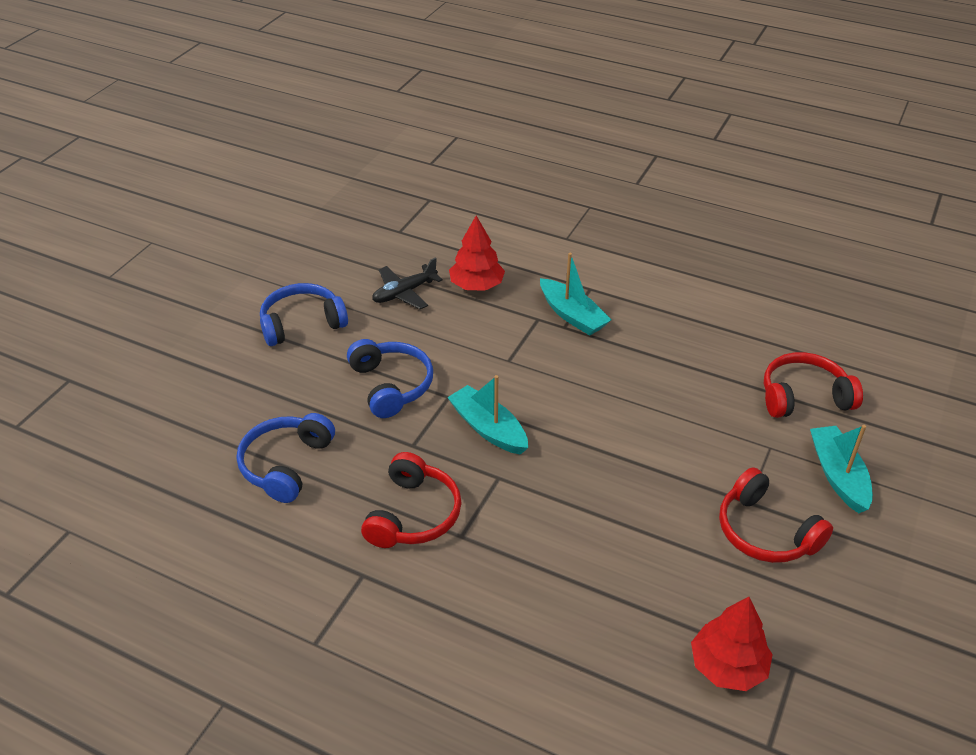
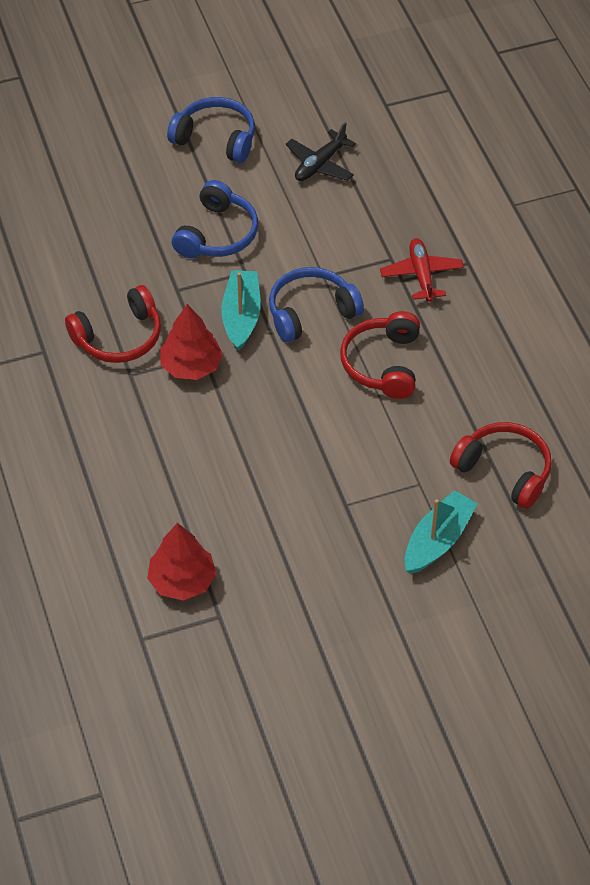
camera: 45 degrees right, 10 degrees up
(286, 464) = (83, 242): blue headphones -> blue headphones (311, 312)
(404, 293) = (320, 164): black plane -> black plane turned 60 degrees counterclockwise
(476, 285) = (382, 196): red tree -> red tree (191, 366)
(572, 315) = (421, 275): turquoise boat -> red plane
(765, 532) = (327, 531): red headphones -> red headphones (383, 364)

